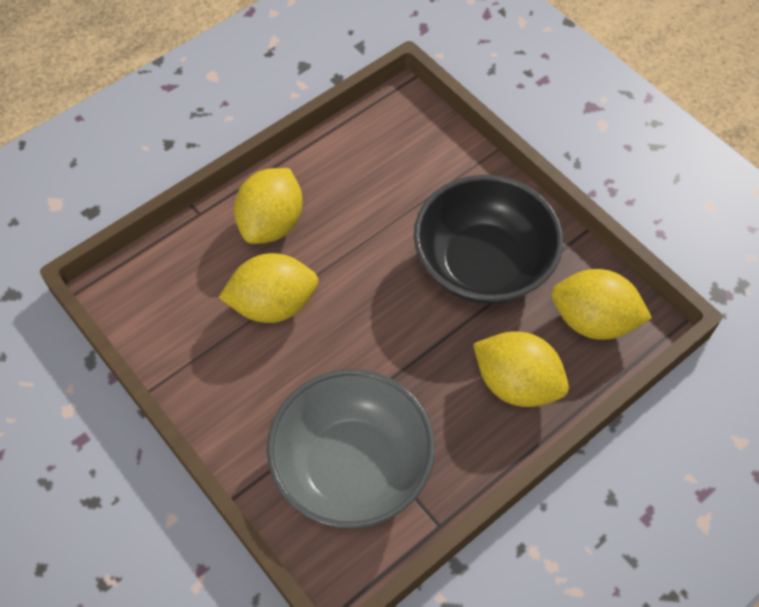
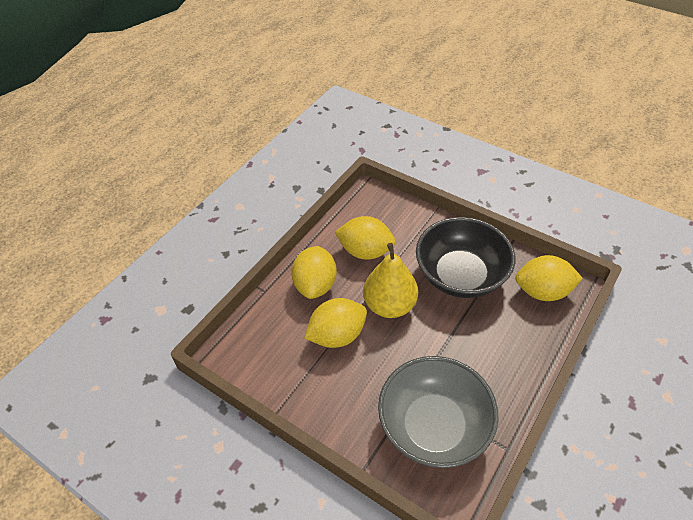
camera: 15 degrees left, 10 degrees down
(363, 281) = (389, 305): none -> yellow pear
(516, 383) = (514, 342): yellow lemon -> yellow lemon (365, 251)

